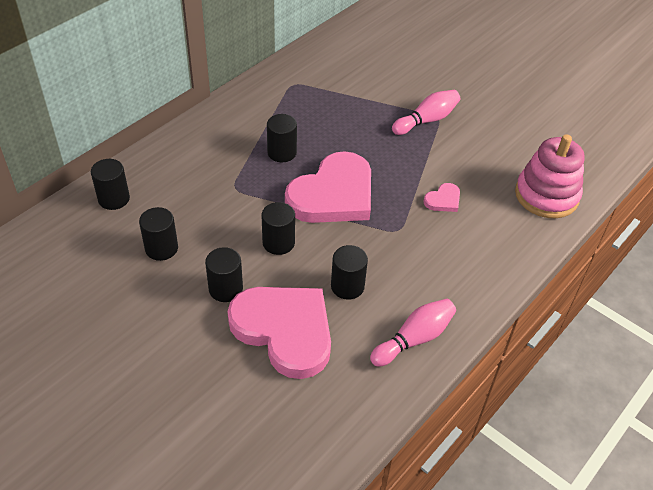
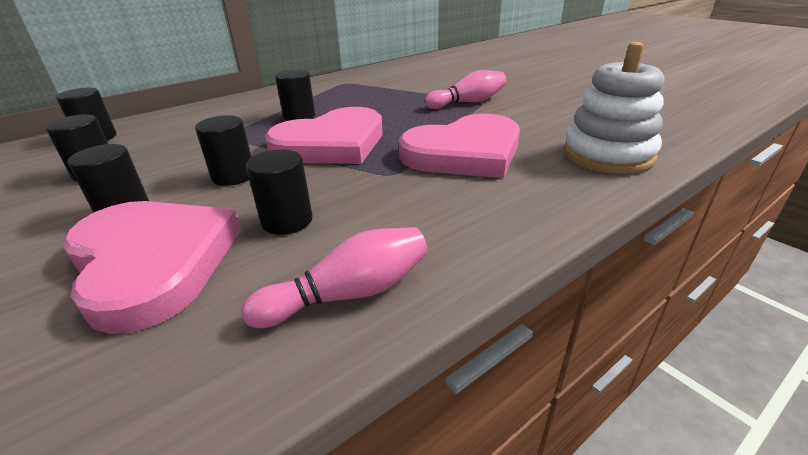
camera: 15 degrees right, 15 degrees down
(443, 200) = (464, 153): pink heart -> pink heart, size x2.43
(546, 195) = (607, 155): pink stacking toy -> white stacking toy

